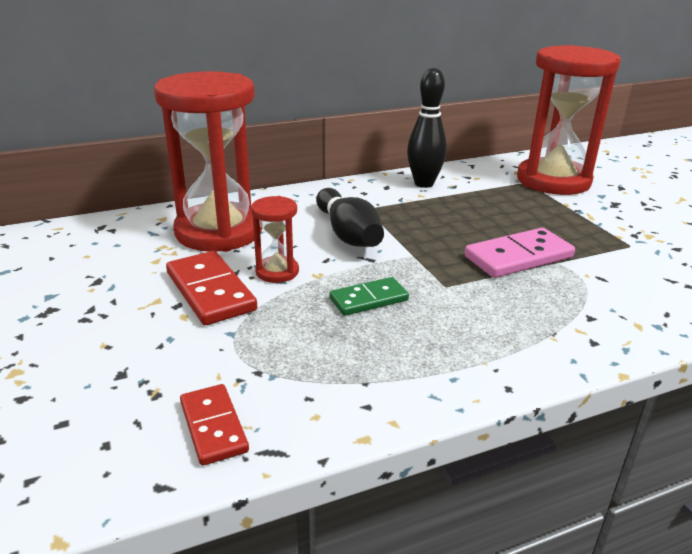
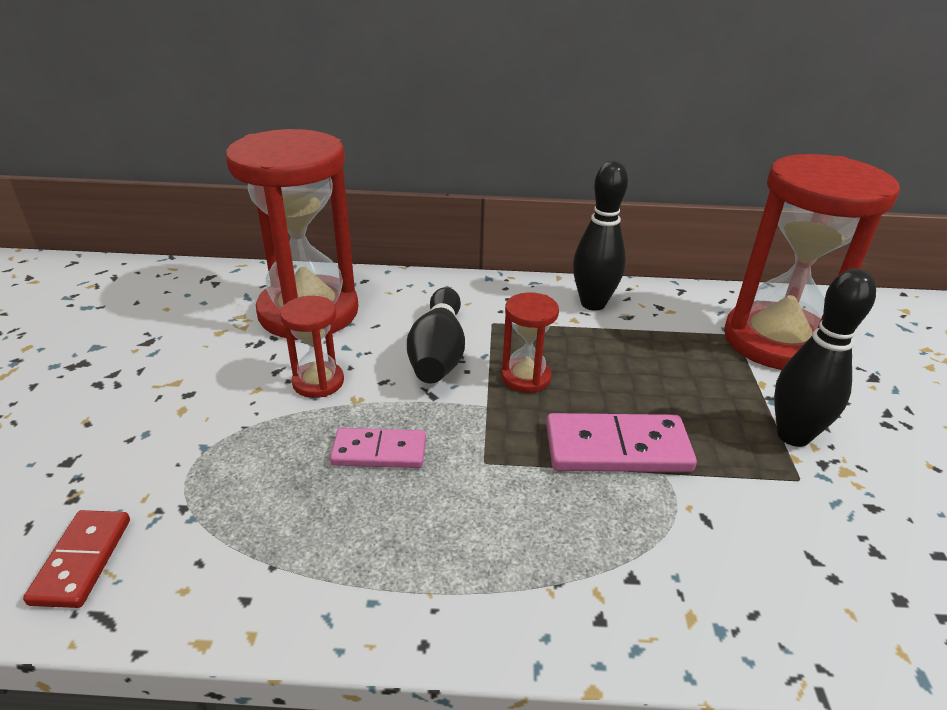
camera: 25 degrees right, 5 degrees up
(210, 291) = (232, 387): red domino -> none
(368, 299) = (379, 451): green domino -> pink domino
(423, 234) = (526, 377): none -> red hourglass
(607, 225) = (793, 436): none -> black bowling pin

